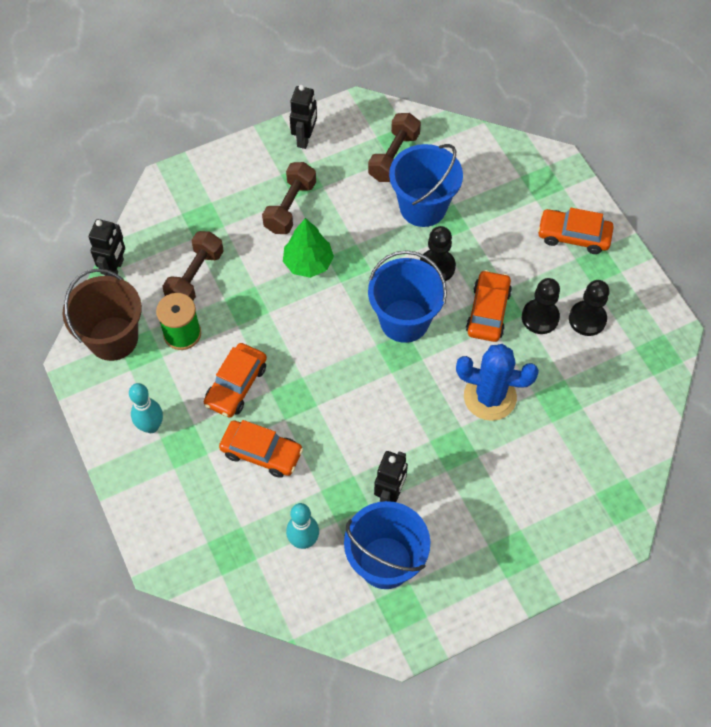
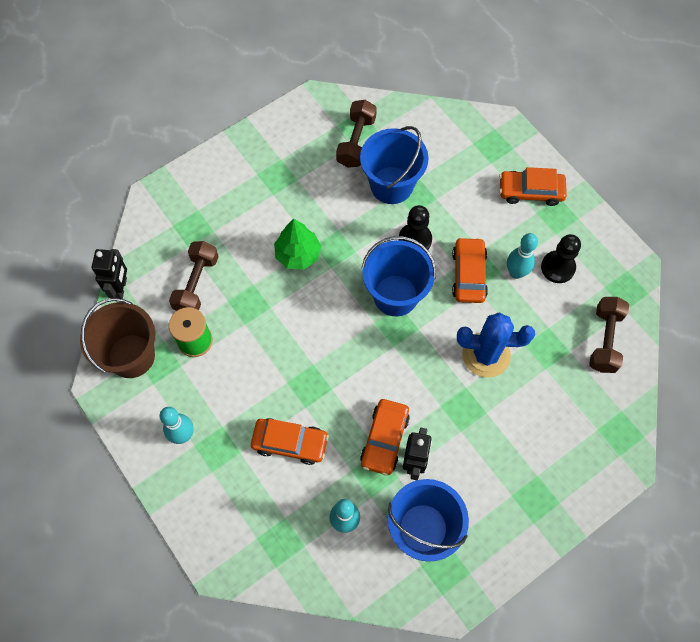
camera: 10 degrees left, 5 degrees up
(236, 385) = (254, 382): orange car -> orange car (384, 439)
(290, 207) = (271, 203): brown dumbbell -> brown dumbbell (604, 340)
(305, 138) = (272, 136): black robot -> none
(540, 317) = (516, 273): black pawn -> turquoise bowling pin

